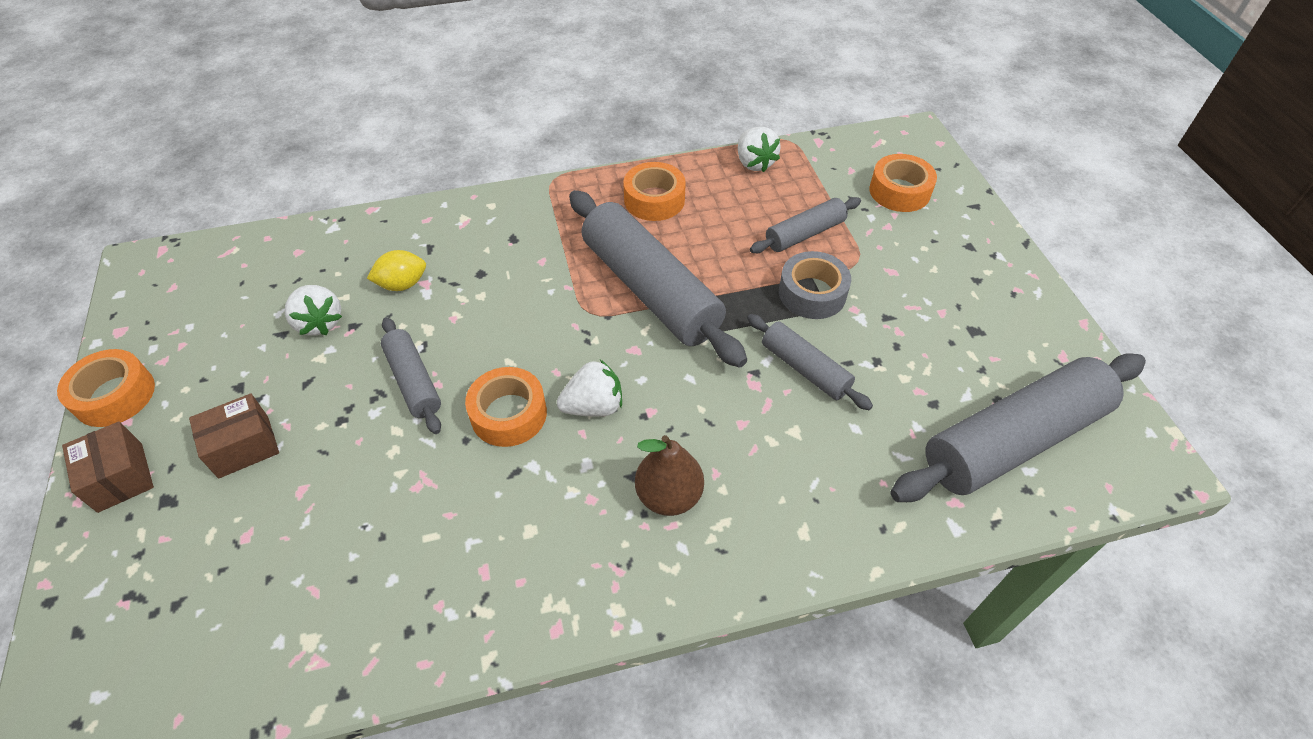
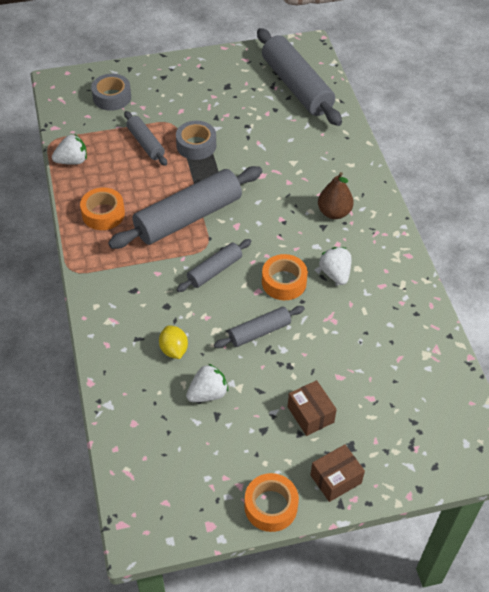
camera: 90 degrees left, 0 degrees up
(593, 406) = (278, 243): white strawberry -> white strawberry (335, 274)
(805, 369) = (252, 154): grey rolling pin -> grey rolling pin (214, 270)
(899, 191) = (112, 97): orange tape -> grey tape

